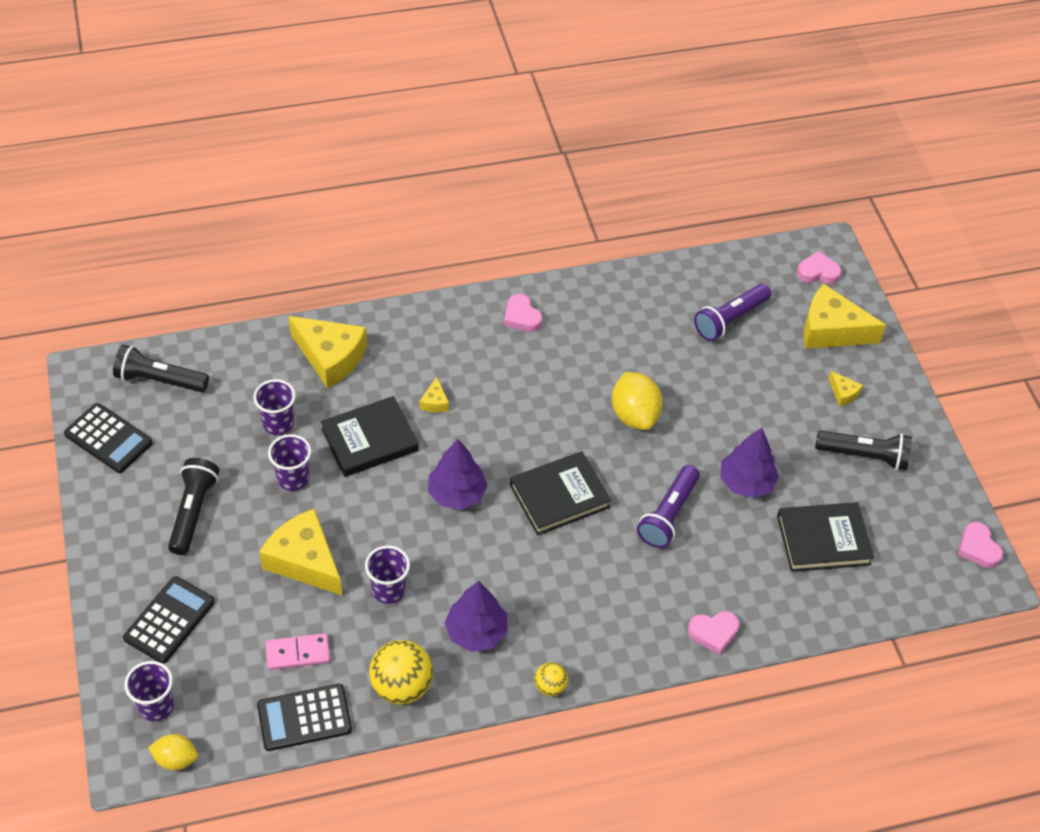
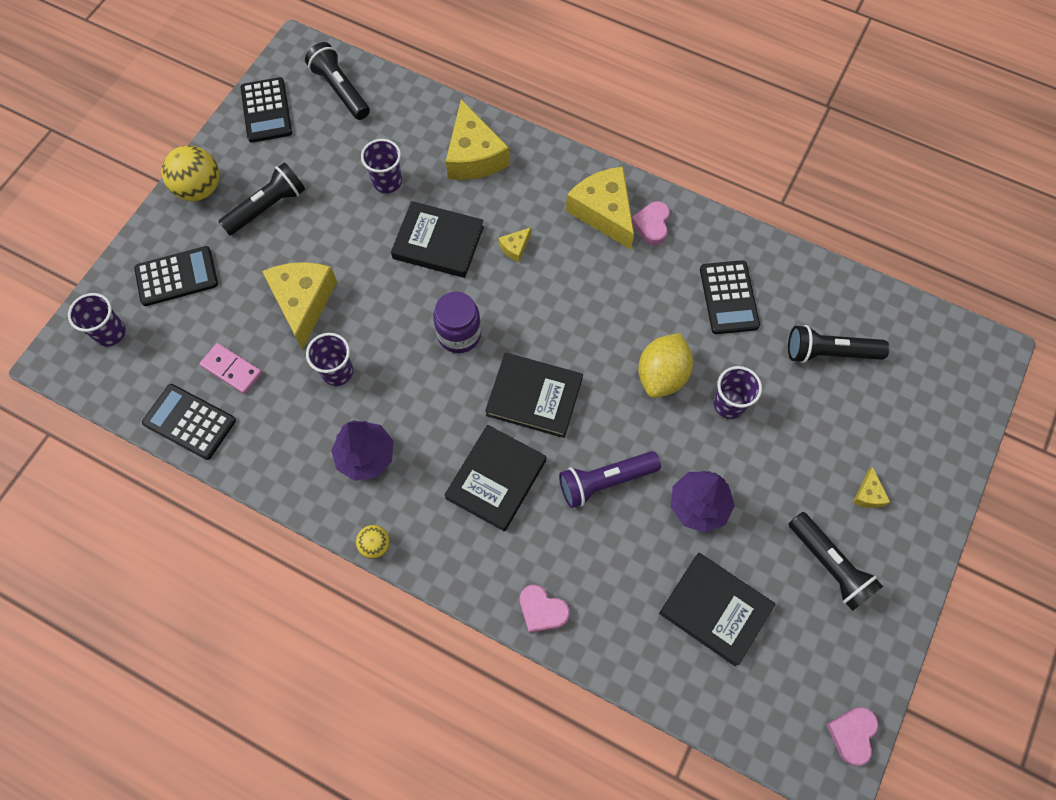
camera: 45 degrees right, 15 degrees up
(176, 759) = (85, 382): yellow lemon -> none
(293, 478) = (356, 233): purple cup -> purple cup (729, 404)
(401, 686) = (274, 454): yellow ball -> yellow ball (200, 189)
(457, 494) = (459, 334): purple tree -> purple jar
(591, 572) = (496, 479): none -> black book
(627, 330) = (728, 297): none -> black calculator
(730, 319) = (829, 352): purple flashlight -> black flashlight
(818, 272) = (957, 367): pink heart -> none
(831, 330) = (915, 429): yellow cheese -> yellow cheese (604, 212)

